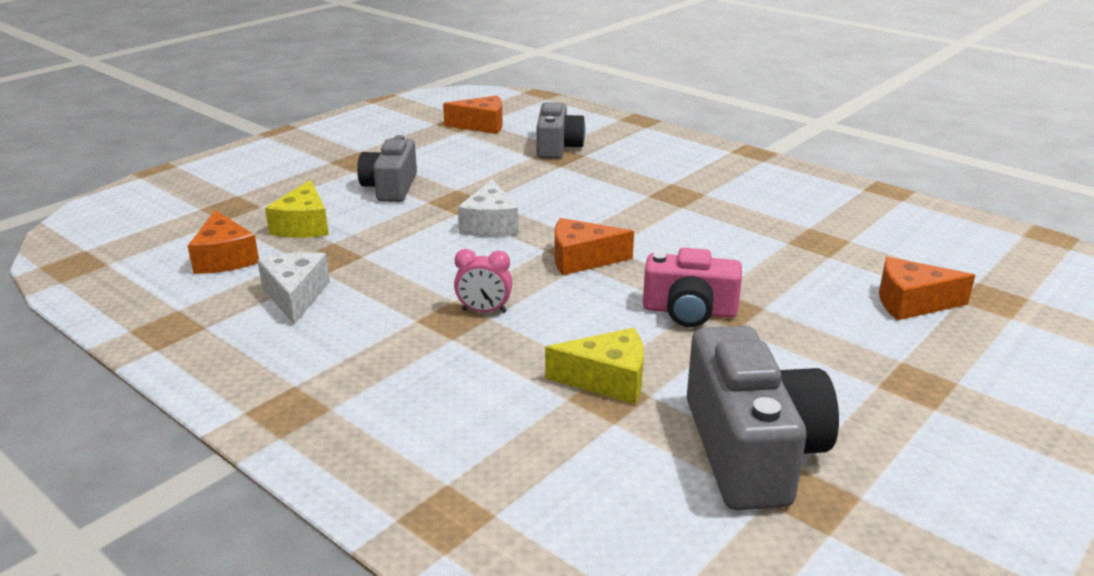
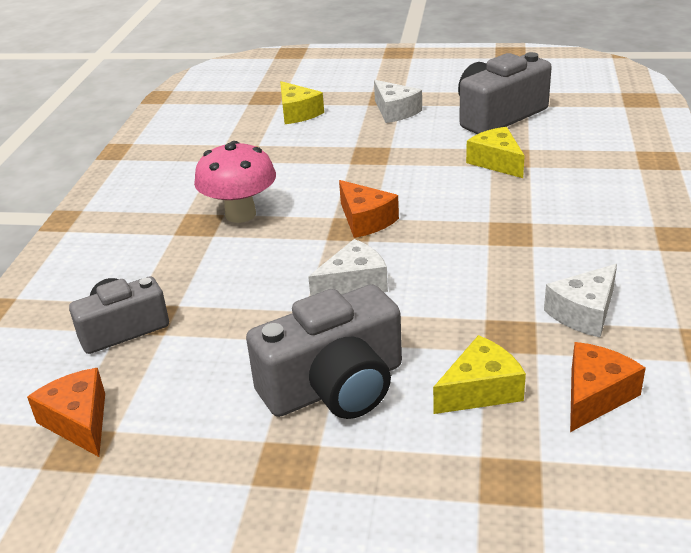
camera: 120 degrees left, 5 degrees up
(391, 187) = (335, 386): grey camera -> grey camera, size x1.52
(484, 311) = (485, 226): pink clock -> none
(671, 212) = (240, 214): none -> pink mushroom
(689, 311) = (389, 164): pink camera -> none
(853, 371) = (395, 111): none -> white cheese
(912, 303) = (297, 113): orange cheese -> yellow cheese

